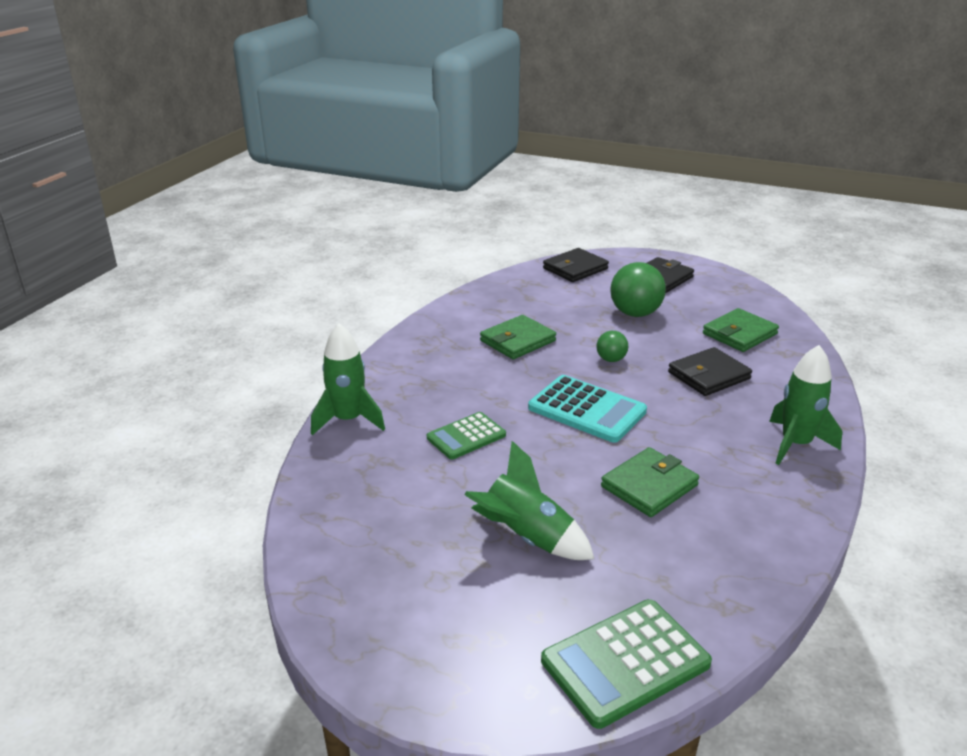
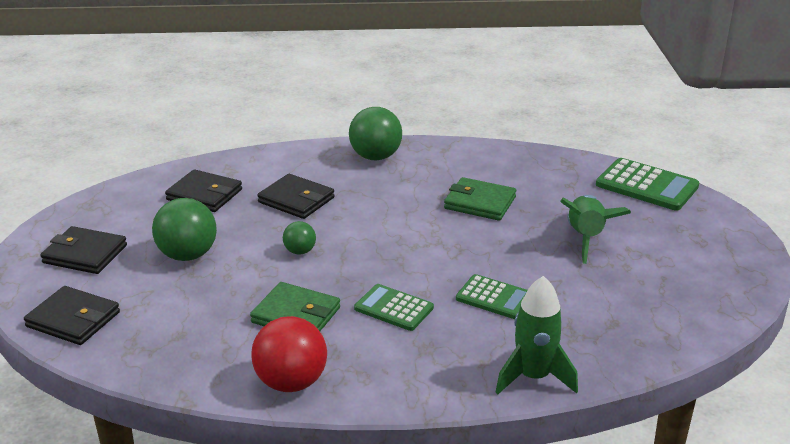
camera: 115 degrees left, 0 degrees up
(441, 325) = (291, 382): none -> red ball
(492, 383) = (394, 308): none -> green calculator
(587, 410) = (399, 247): turquoise calculator -> none
(739, 334) = (204, 195): green wallet -> black wallet
(795, 444) = (375, 157): green rocket -> green ball

